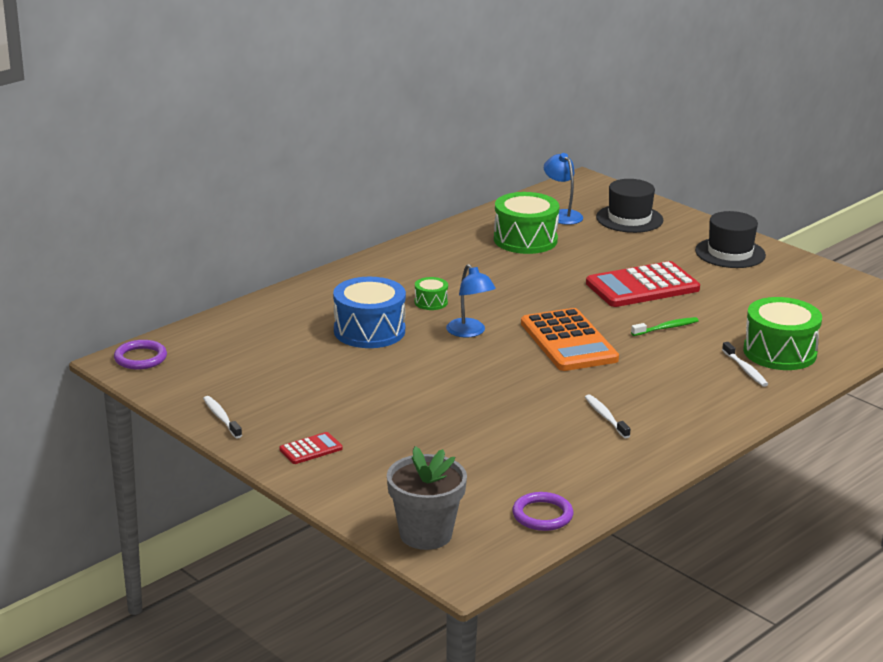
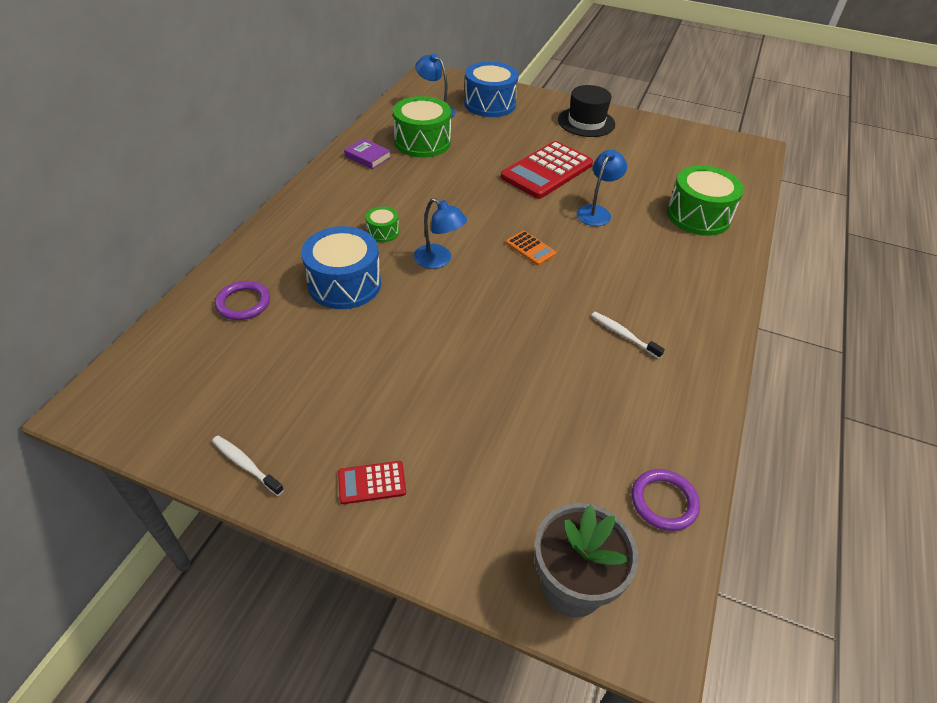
camera: 25 degrees left, 20 degrees up
(140, 358) = (110, 394): purple ring -> purple ring (243, 303)
(311, 449) = (372, 483): red calculator -> red calculator turned 135 degrees counterclockwise
(458, 242) = (368, 157): none -> purple book
(568, 341) = (530, 248): orange calculator -> orange calculator, size x0.46
(629, 219) = (489, 104): black hat -> blue drum
(666, 328) = (596, 212): green toothbrush -> blue lamp
(745, 369) = (688, 242): white toothbrush -> none

